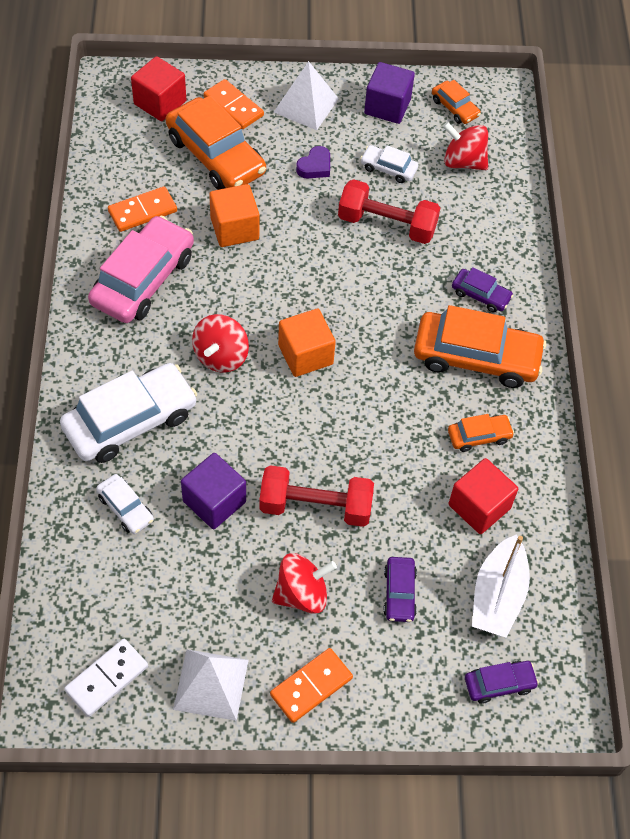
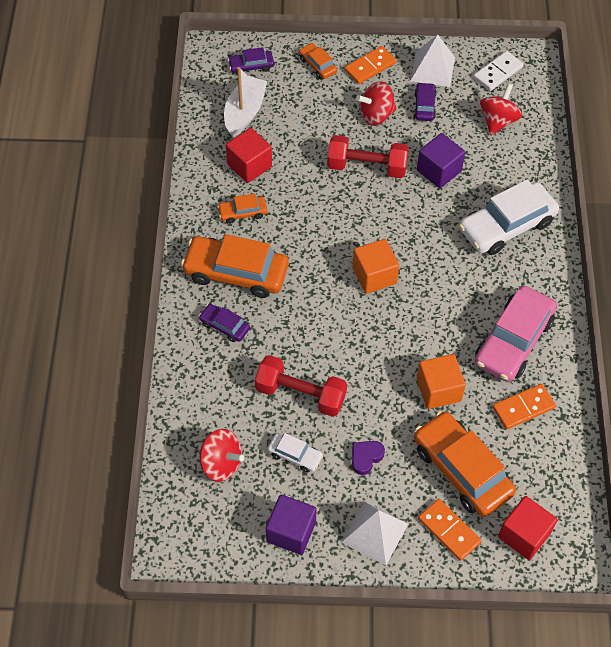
camera: 175 degrees left, 0 degrees up
(125, 508) = (501, 167): white car -> none
(221, 356) = (442, 274): red spinning top -> red spinning top (498, 121)
(399, 593) = (311, 115): purple car -> purple car (424, 106)
(454, 108) = (221, 530): orange car -> orange car (317, 65)

